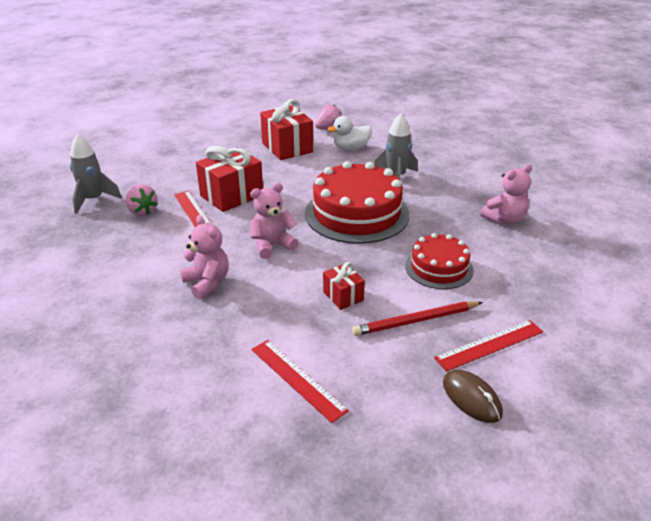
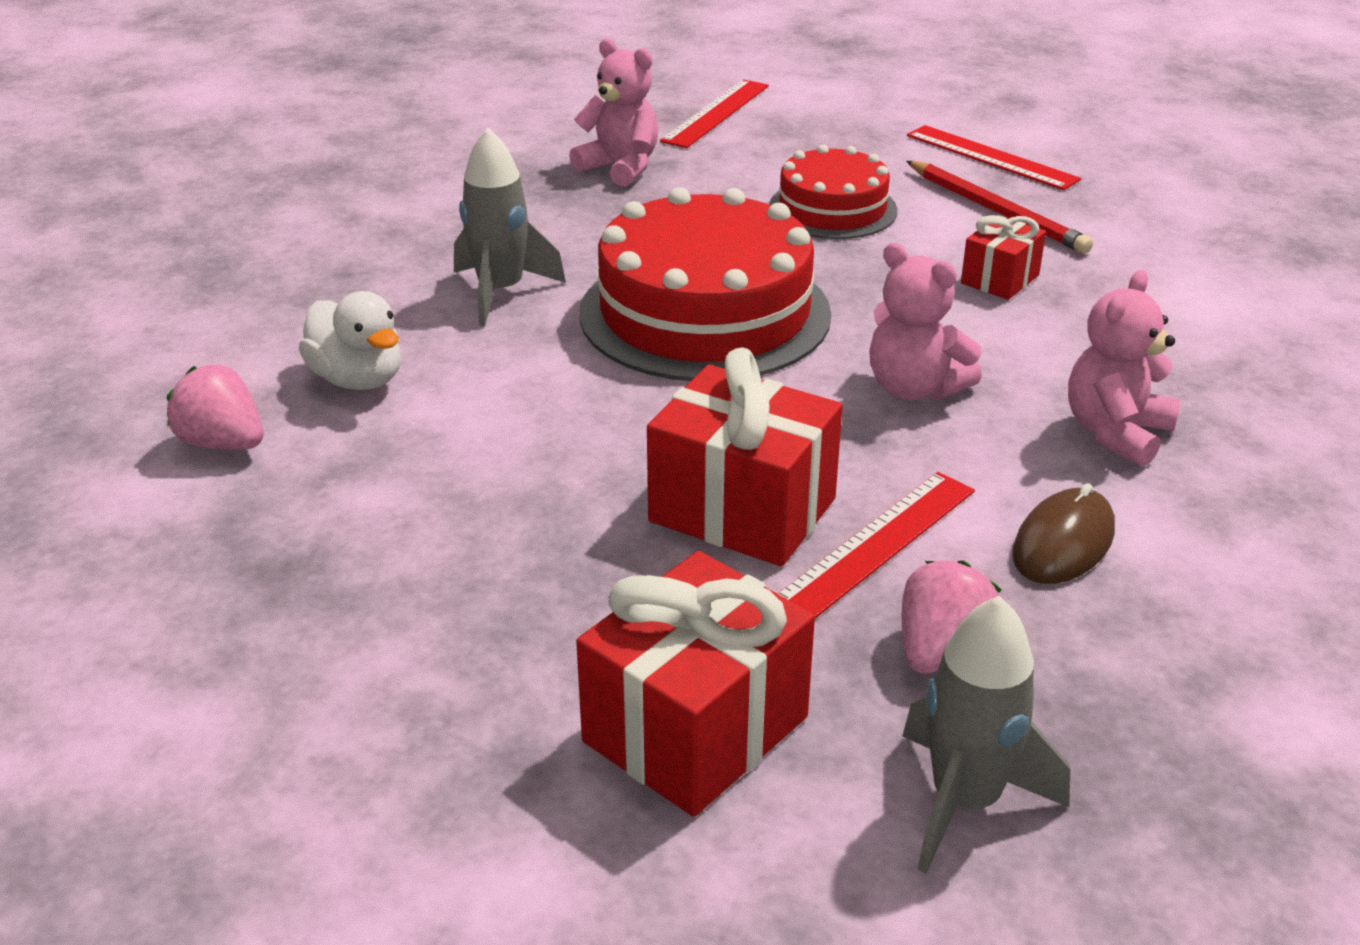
camera: 110 degrees left, 0 degrees up
(287, 148) = (391, 490): red gift -> red gift (696, 729)
(297, 379) = (1232, 280): red ruler -> red ruler (716, 113)
(471, 398) = (1110, 160): brown mouse -> brown mouse (1063, 542)

